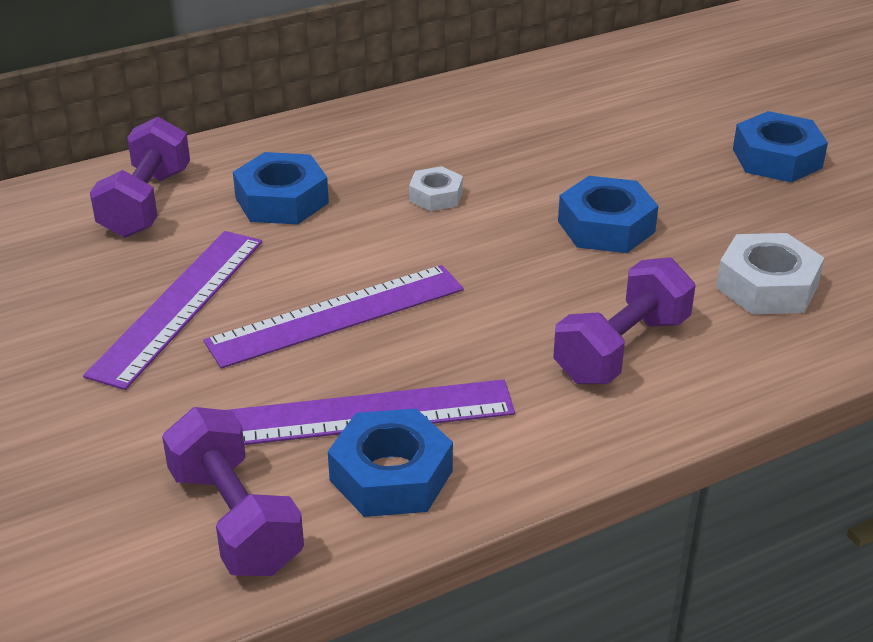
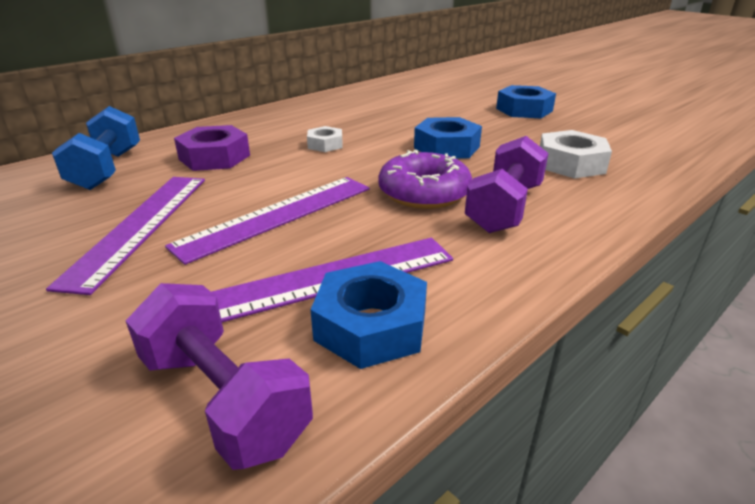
camera: 15 degrees left, 5 degrees down
(146, 203) = (107, 169): purple dumbbell -> blue dumbbell
(281, 200) = (214, 157): blue nut -> purple nut
(531, 307) = (424, 192): none -> purple donut

